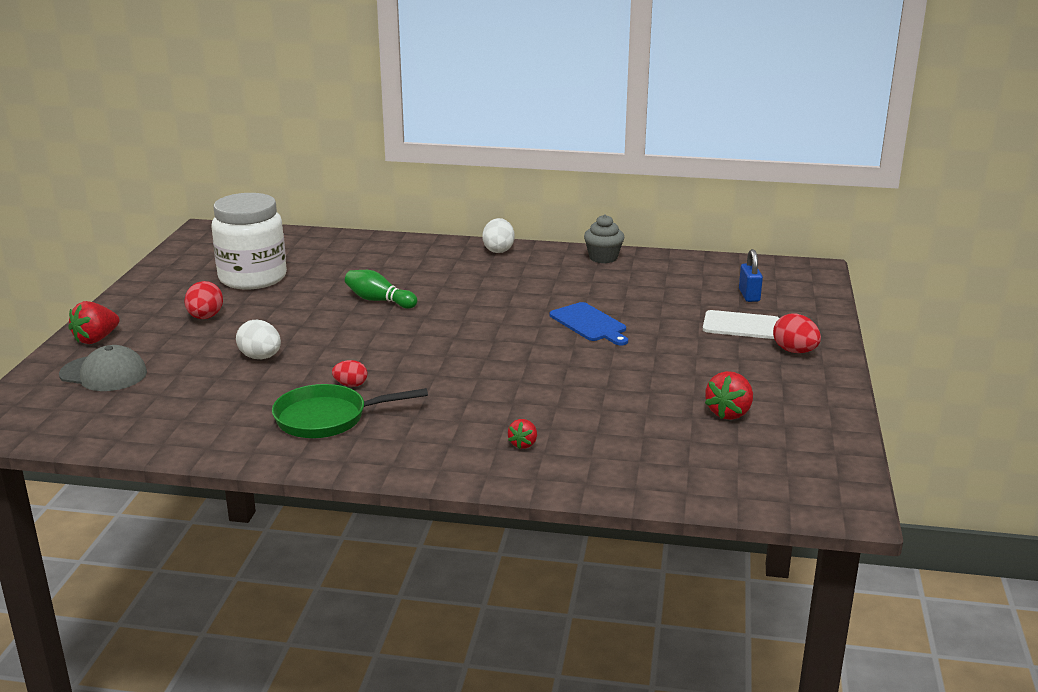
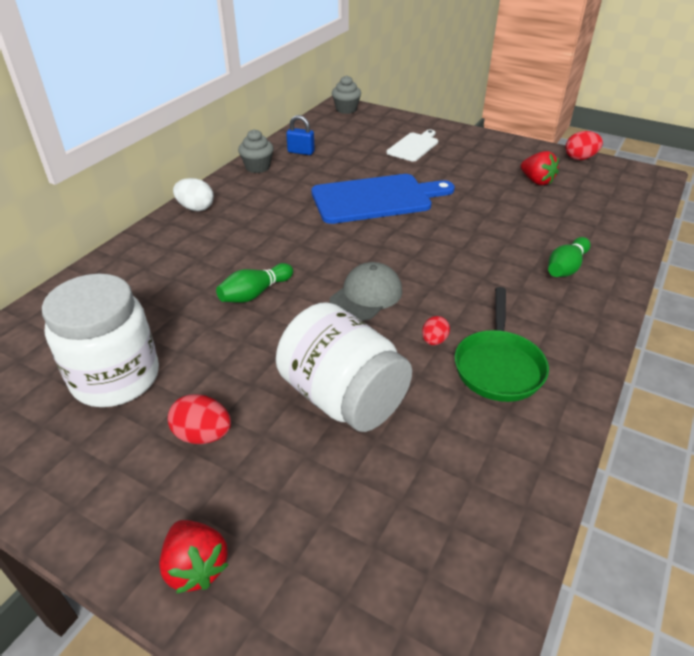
camera: 70 degrees left, 15 degrees up
(103, 374) = (316, 561): grey cap -> grey cap (366, 295)
(260, 357) = (343, 397): white egg -> white jar
(523, 444) = (566, 268): red strawberry -> green bowling pin
(589, 324) = (376, 199): blue cutting board -> blue cutting board, size x1.79
(749, 295) = (367, 134): blue padlock -> blue padlock (301, 152)
(794, 351) = (458, 141): red egg -> red egg (580, 158)
(806, 273) = (346, 109): none -> grey cupcake

